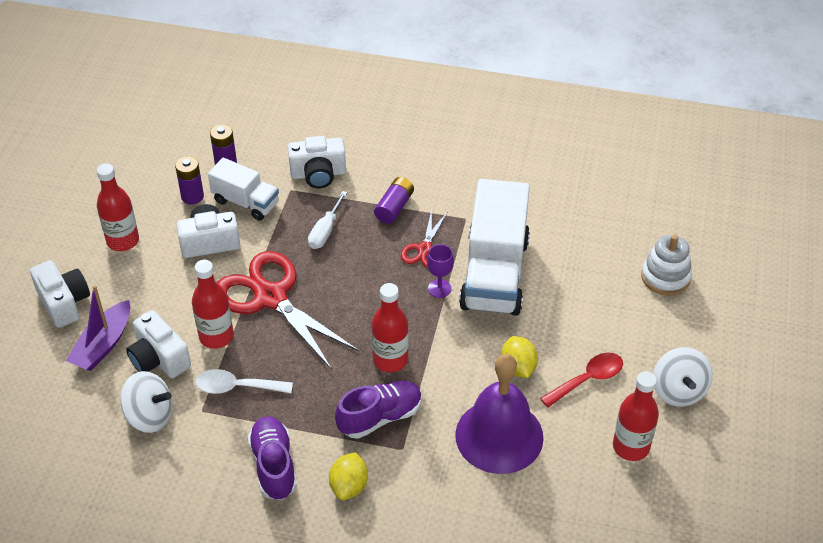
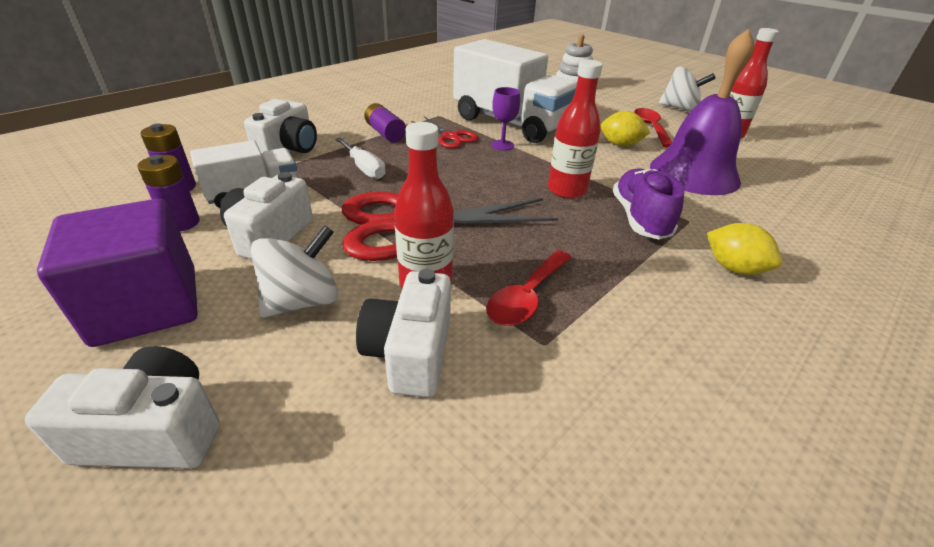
camera: 60 degrees left, 10 degrees down
(103, 345) = (313, 411): purple boat -> none
(123, 241) = (147, 306): red bottle -> purple cube
(150, 416) = (517, 409): white spinning top -> white spinning top (302, 301)
(159, 358) = (410, 352): white camera -> white camera turned 105 degrees clockwise
(236, 387) = (526, 297): white spoon -> red spoon
(274, 465) = (680, 312): purple shoe -> none

